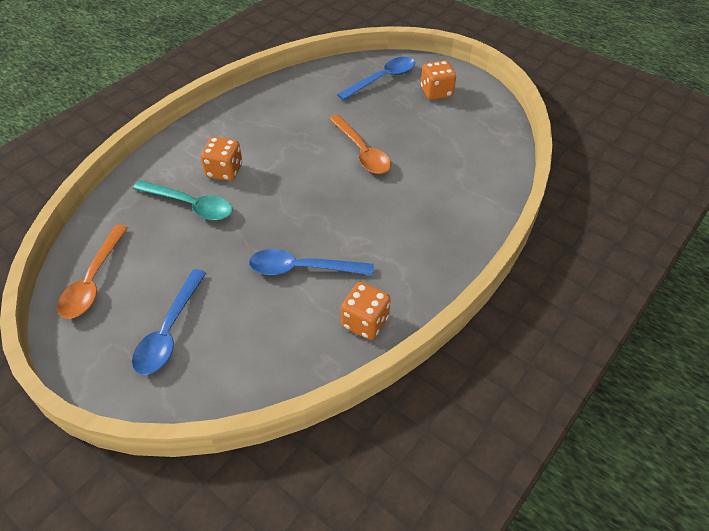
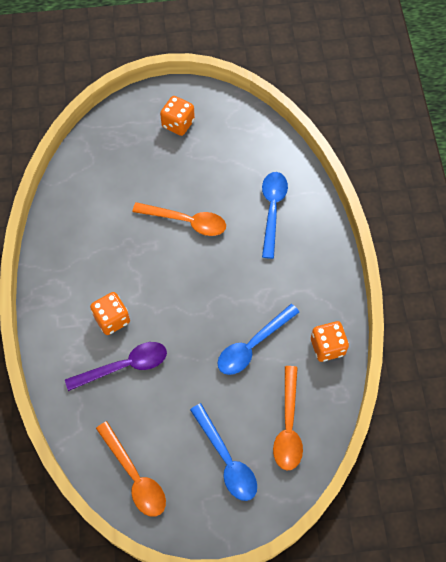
camera: 45 degrees left, 15 degrees up
(191, 205) = (125, 366): turquoise spoon -> purple spoon
(250, 352) = (288, 426): none -> orange spoon
(382, 79) = (126, 141): blue spoon -> blue spoon (272, 210)

